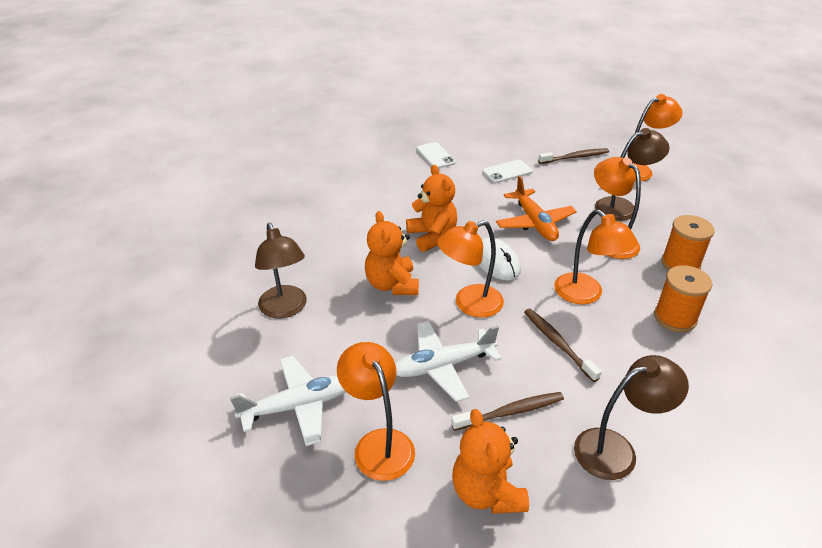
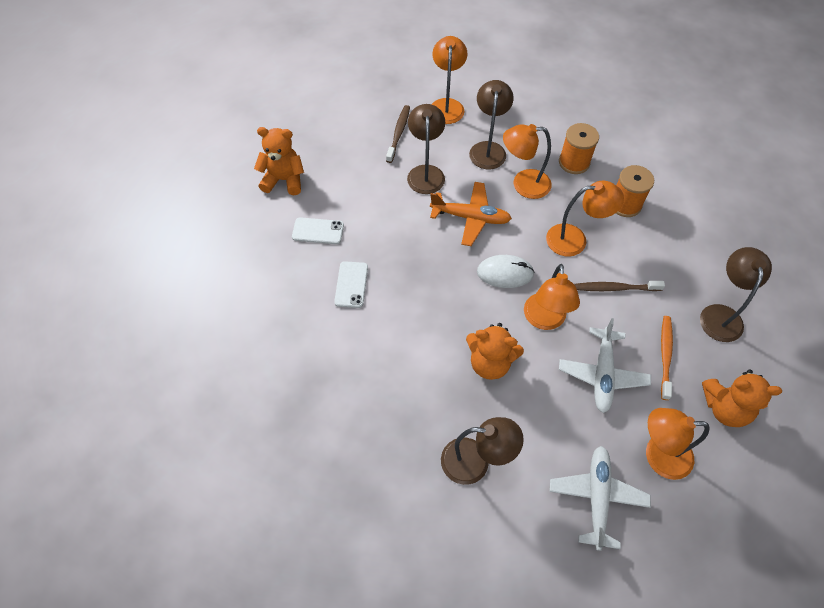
camera: 60 degrees left, 20 degrees up
(432, 236) = (443, 300): orange teddy bear -> orange teddy bear (284, 180)
(507, 172) = (385, 192): white phone -> white phone (351, 284)
(511, 412) = (665, 355): brown toothbrush -> orange toothbrush
(552, 184) = (425, 173): none -> brown lamp

